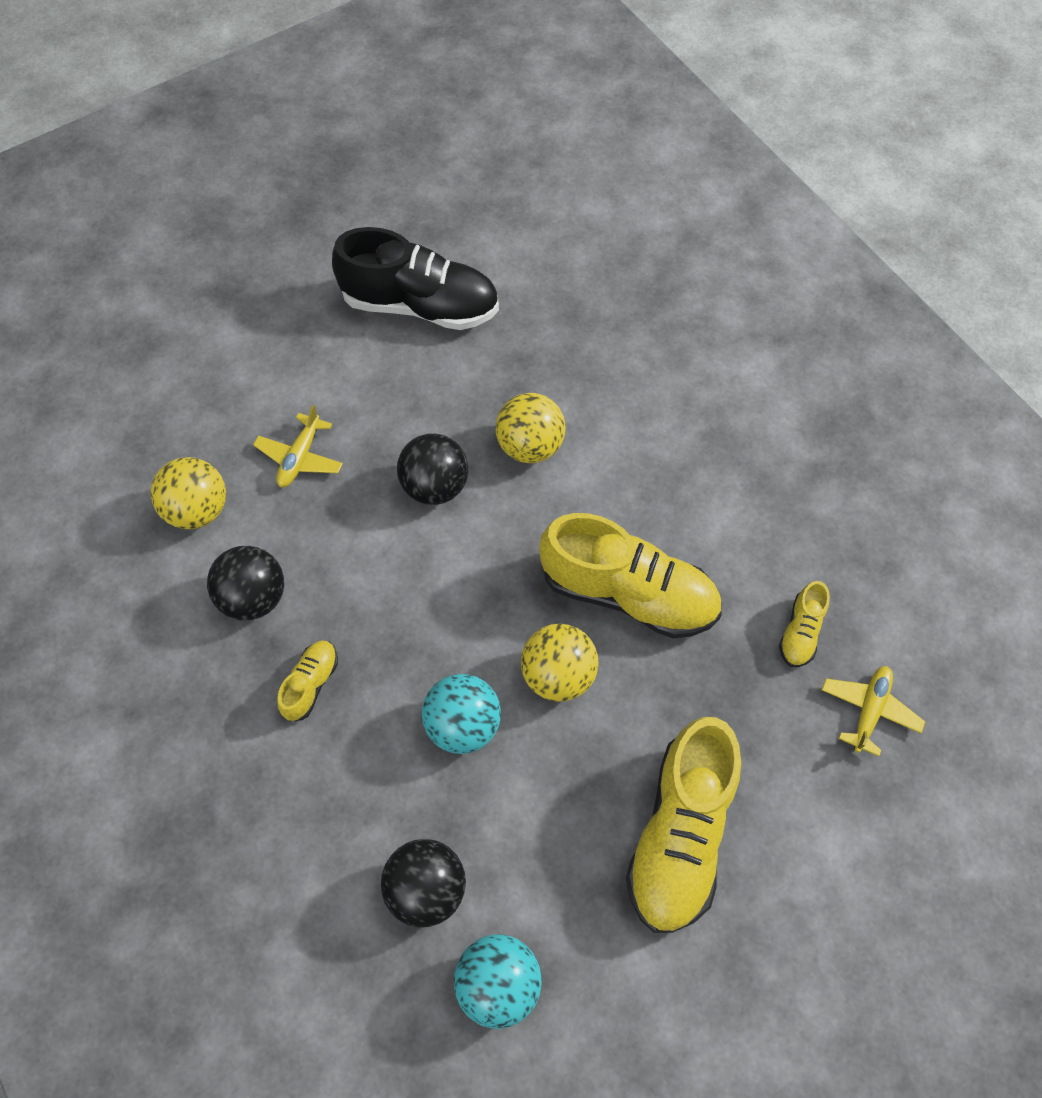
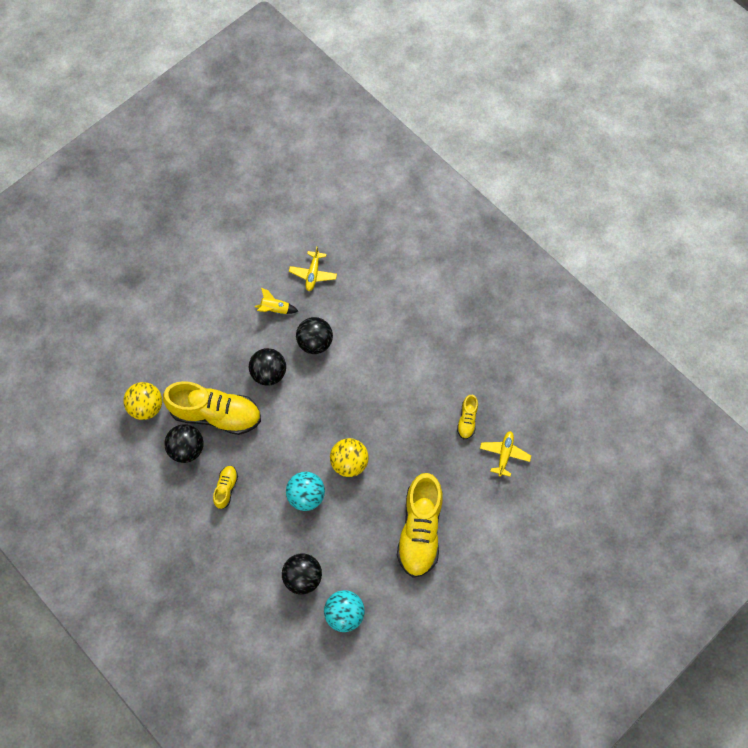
camera: 10 degrees left, 5 degrees up
(300, 457) = (194, 369): yellow plane -> yellow plane (313, 274)
(420, 305) = (241, 269): black shoe -> none
(468, 378) = (275, 309): none -> yellow rocket
(530, 446) = (315, 342): yellow ball -> black ball
(628, 593) = (378, 414): yellow shoe -> yellow shoe (216, 414)

